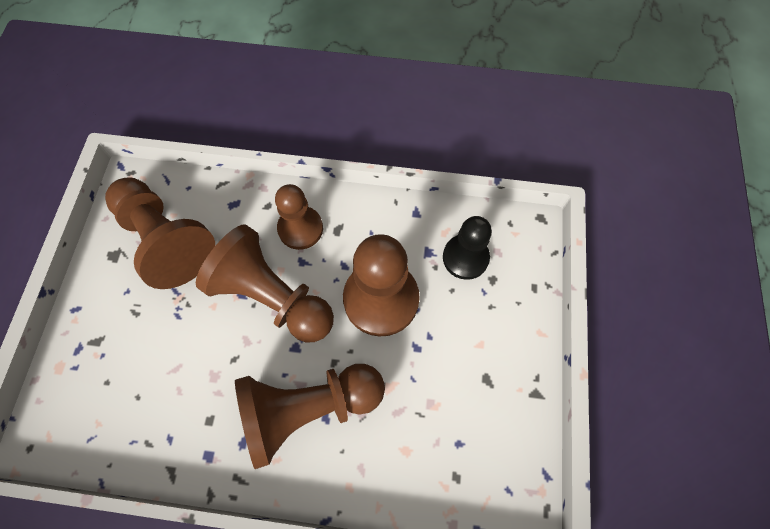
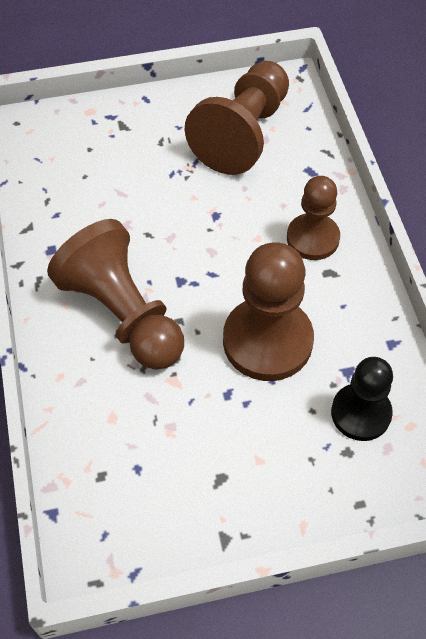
camera: 70 degrees right, 10 degrees down
(272, 297) = (225, 242): brown pawn -> none

